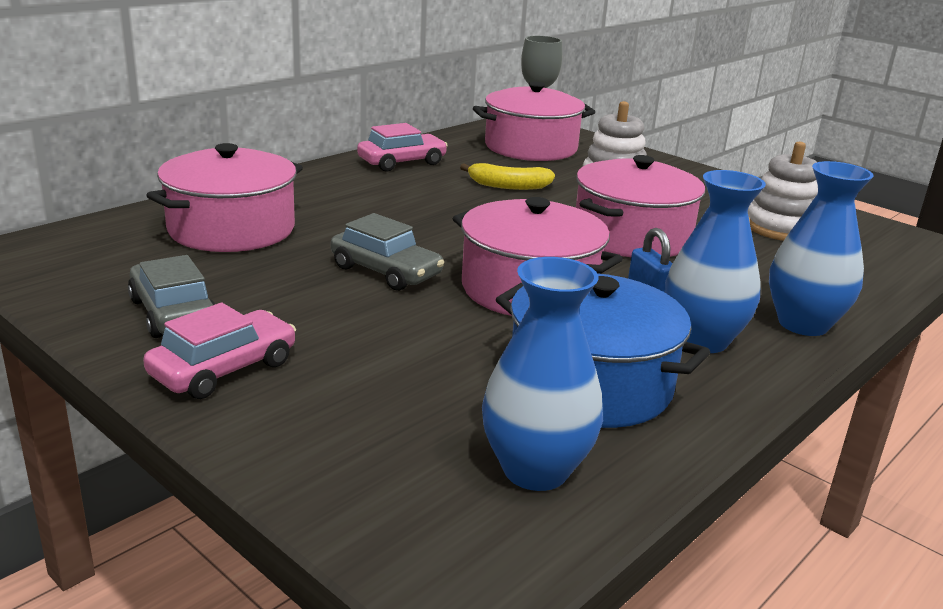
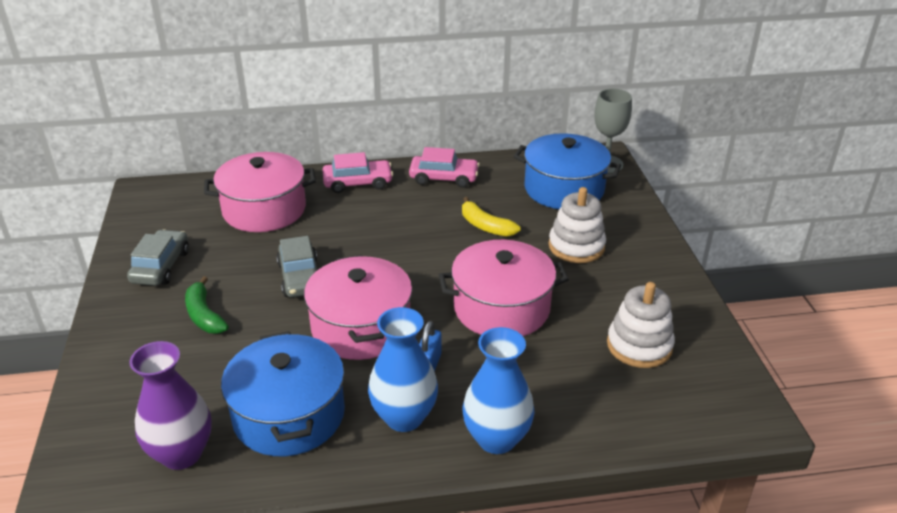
camera: 40 degrees right, 10 degrees up
(223, 369) = (137, 316): pink car -> pink car (358, 183)
(323, 338) = (204, 315): none -> green banana
(531, 147) = (564, 189): pink pot -> blue pot
(535, 470) = (182, 454): blue vase -> purple vase

